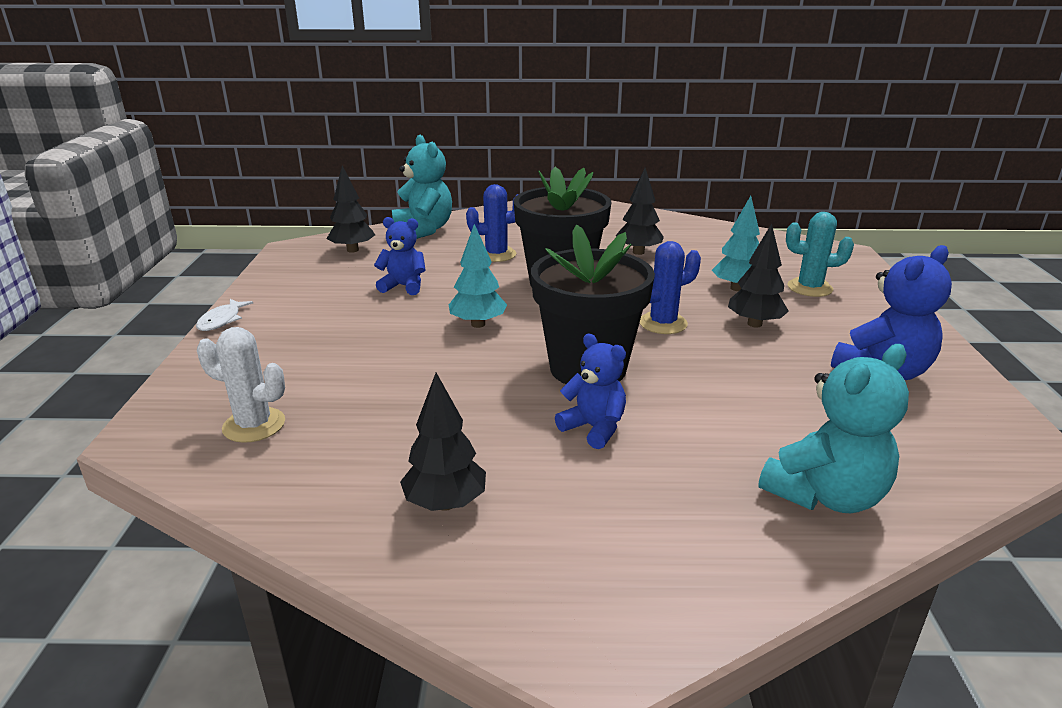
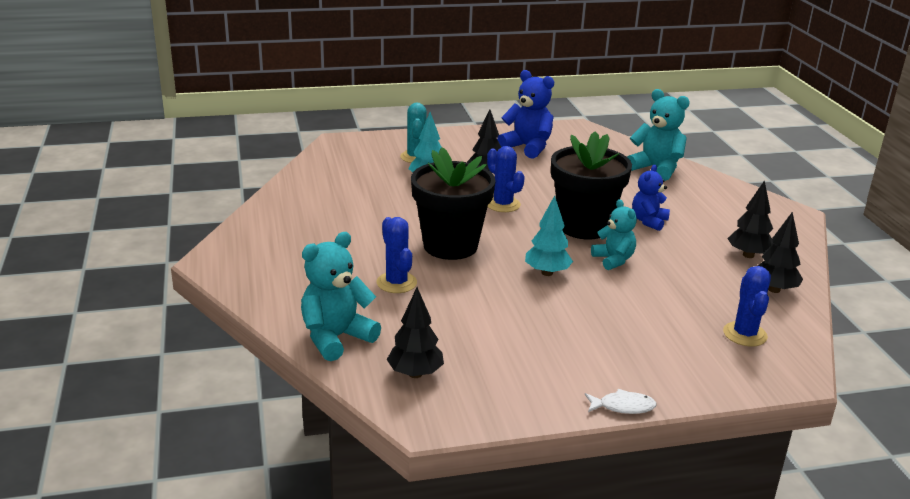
camera: 105 degrees left, 0 degrees up
(254, 425) = (745, 334): white cactus -> blue cactus
(403, 286) = (495, 320): blue teddy bear -> none
(487, 372) = (613, 260): none -> turquoise teddy bear
(638, 252) = (366, 216): black tree -> black tree (774, 289)

